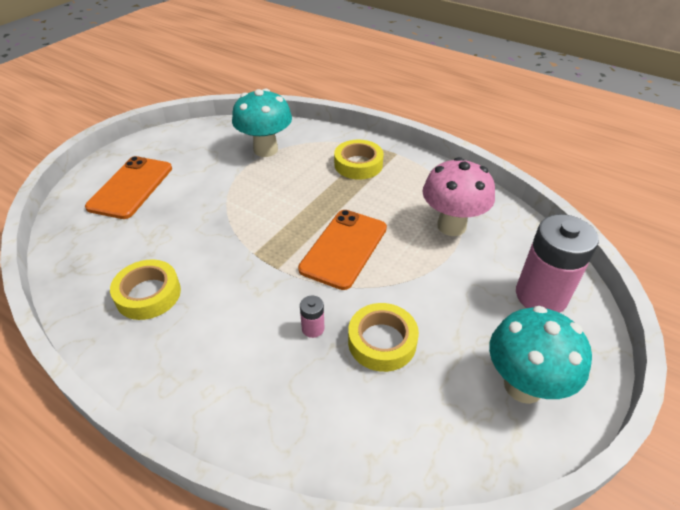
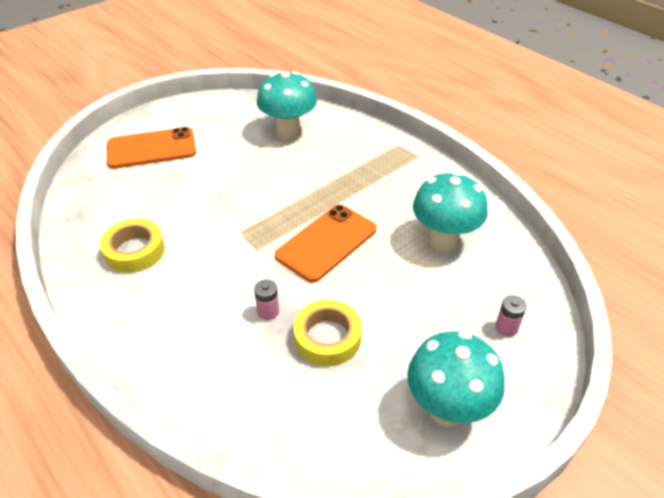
camera: 15 degrees right, 0 degrees up
(131, 187) = (151, 148): orange phone -> orange phone turned 45 degrees clockwise
(358, 164) = (374, 161): yellow tape -> none
(451, 226) = (443, 240): pink mushroom -> turquoise mushroom
(541, 295) = (506, 328): pink battery -> pink battery, size x0.42

